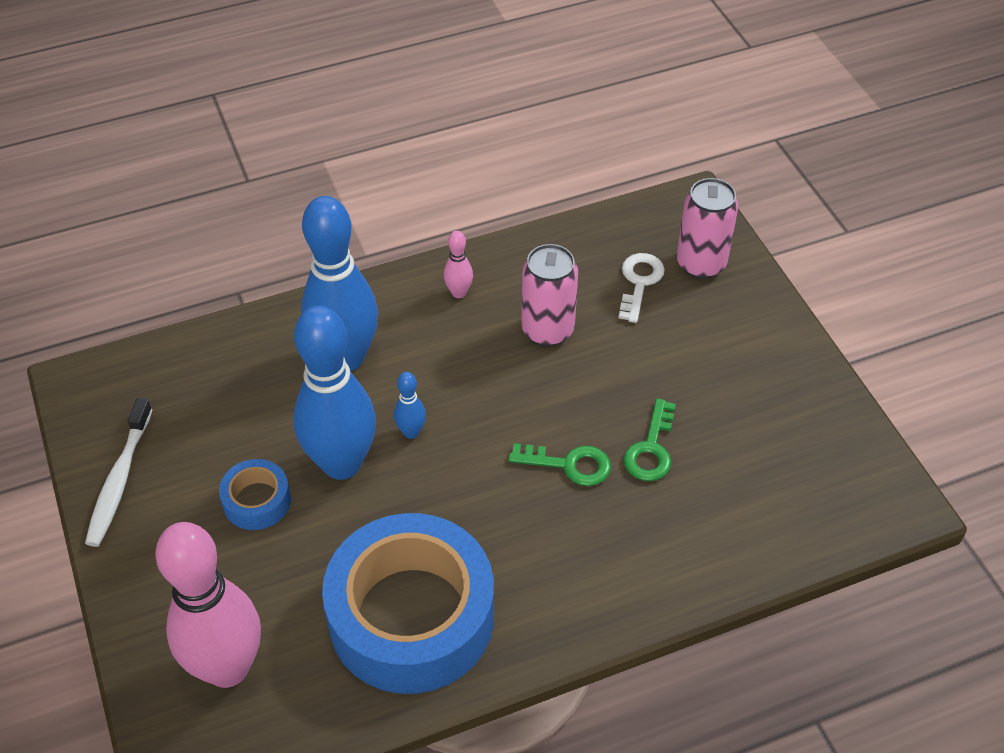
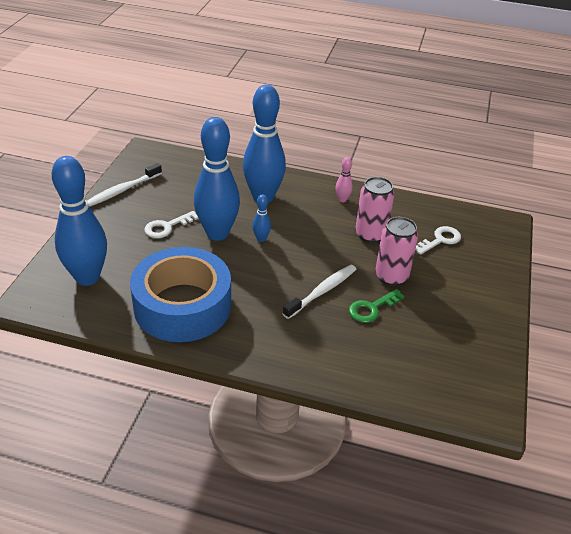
camera: 35 degrees right, 10 degrees down
(227, 668) = (87, 277): pink bowling pin -> blue bowling pin
(257, 501) = (167, 227): blue tape -> white key
(569, 465) = (322, 291): green key -> white toothbrush
(701, 264) = (483, 249): pink can -> pink can (391, 276)

